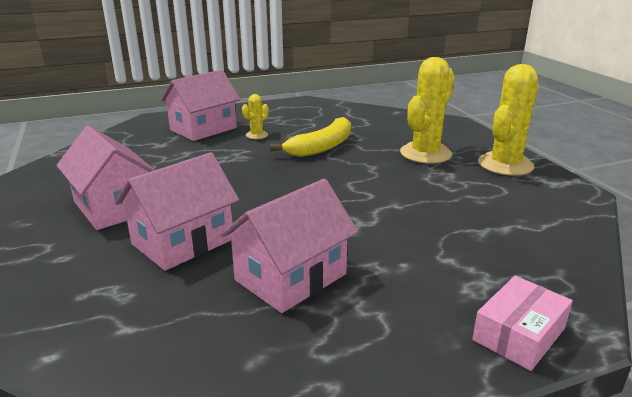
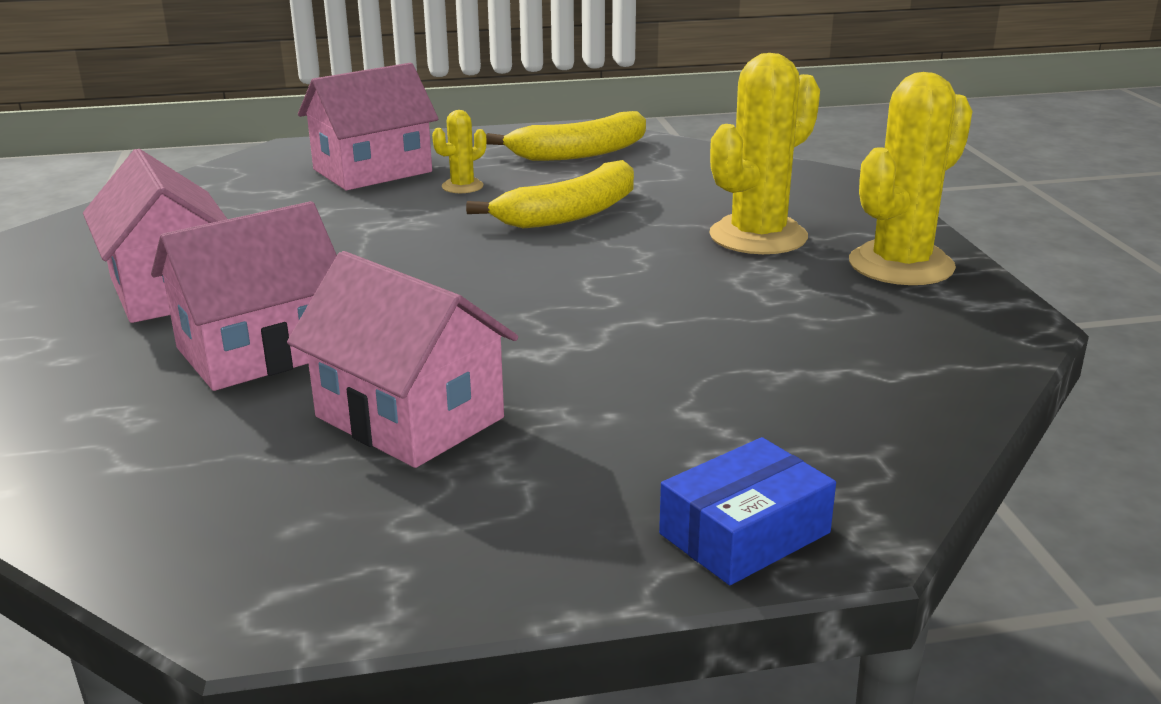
camera: 10 degrees right, 0 degrees up
(291, 277) = (409, 417): pink house -> pink house turned 75 degrees clockwise
(310, 113) = (579, 153): none -> yellow banana
(519, 334) = (745, 533): pink box -> blue box

